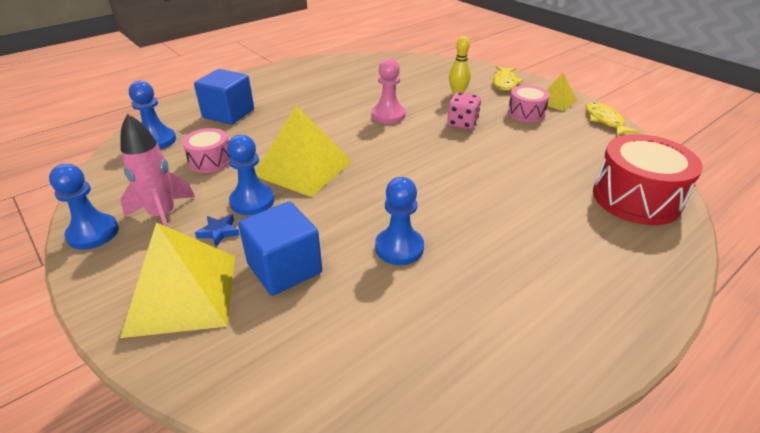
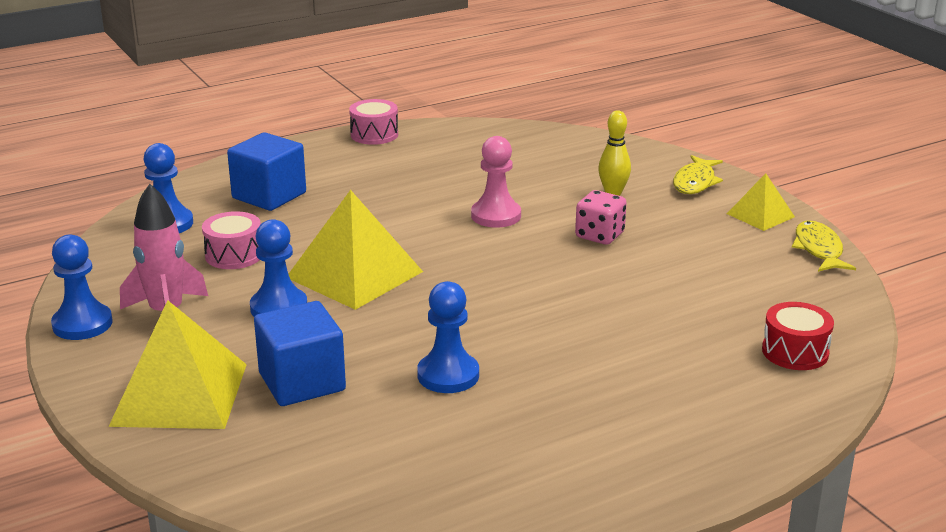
camera: 10 degrees right, 10 degrees down
(219, 232) = (231, 337): blue star -> none
(526, 113) = (703, 229): pink drum -> pink drum (374, 134)
(636, 198) = (795, 352): red drum -> red drum, size x0.57

